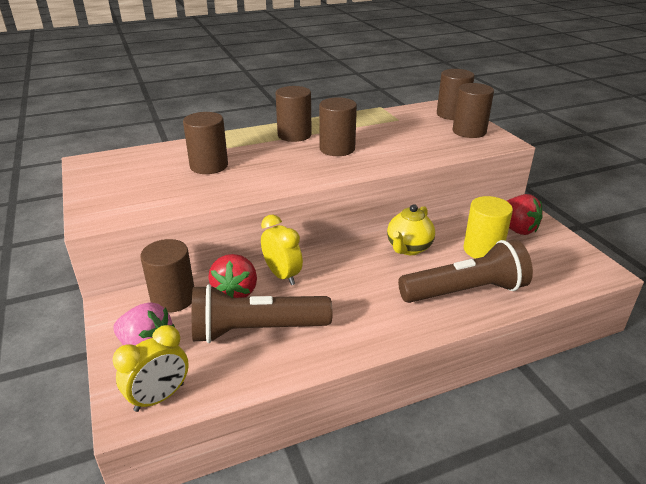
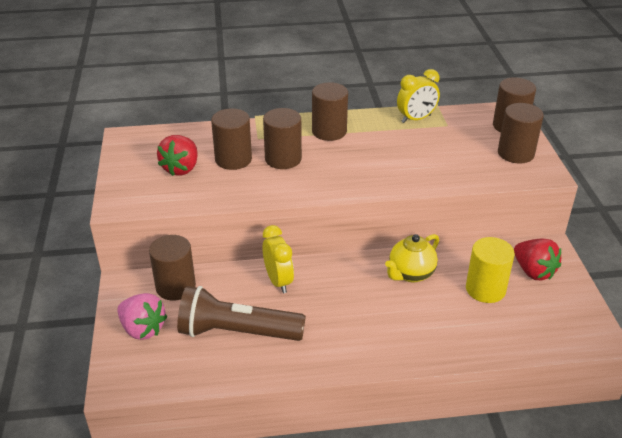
camera: 15 degrees right, 5 degrees up
(159, 397) = (142, 376): yellow clock -> yellow clock (416, 119)
(236, 291) = (231, 290): red strawberry -> red strawberry (181, 168)
(337, 149) = (364, 156): brown cylinder -> brown cylinder (283, 159)
(465, 291) = (444, 331): brown flashlight -> none

